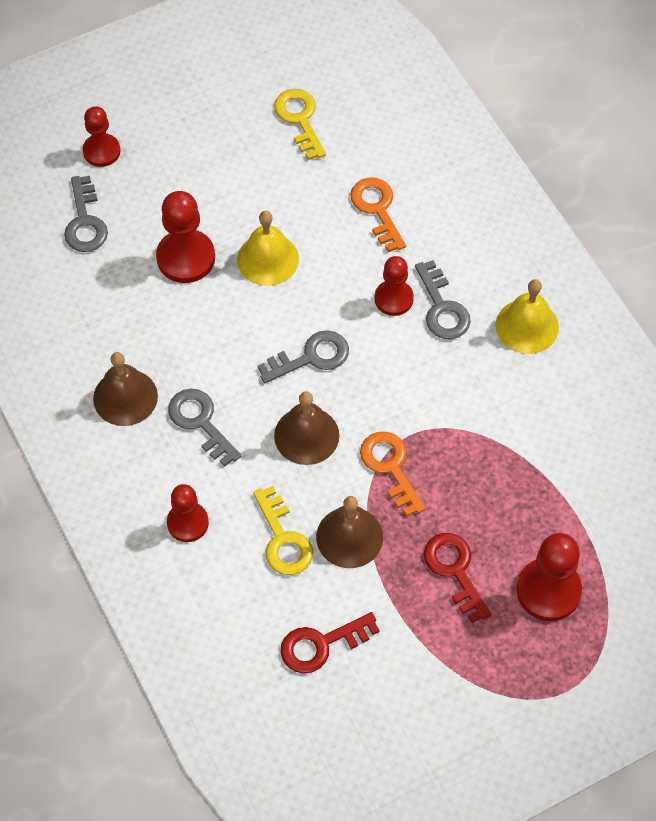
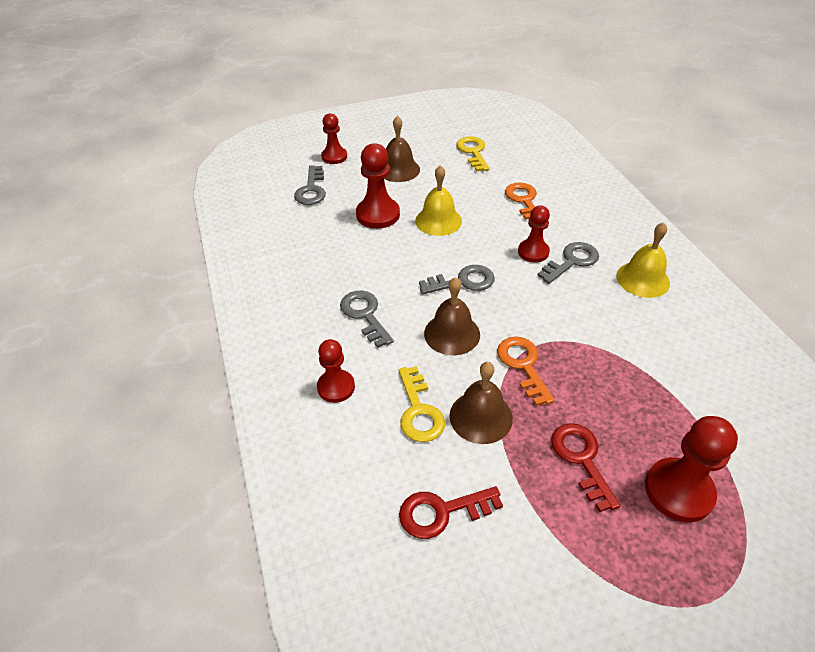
camera: 10 degrees right, 15 degrees down
(125, 397) = (309, 292): brown bell -> brown bell (398, 169)
(442, 308) = (572, 261): grey key -> grey key turned 120 degrees counterclockwise

